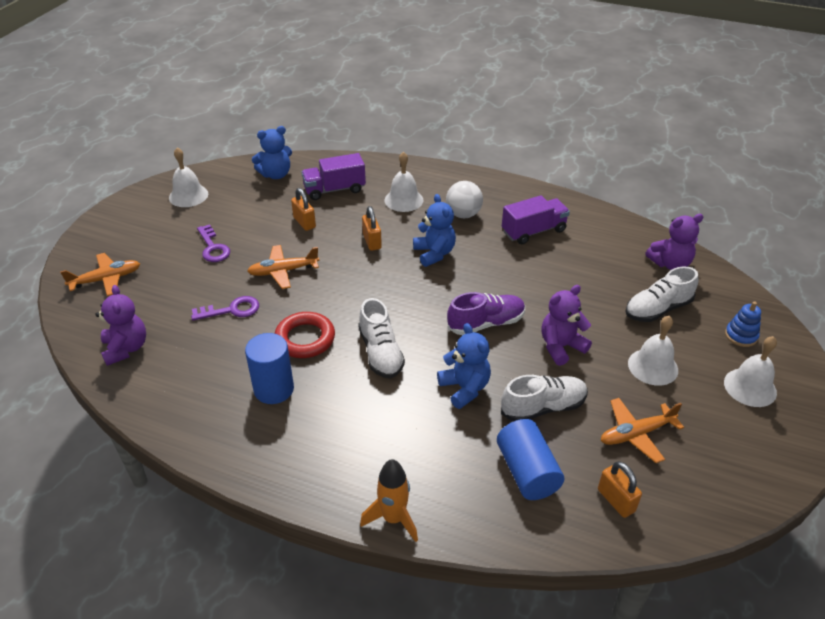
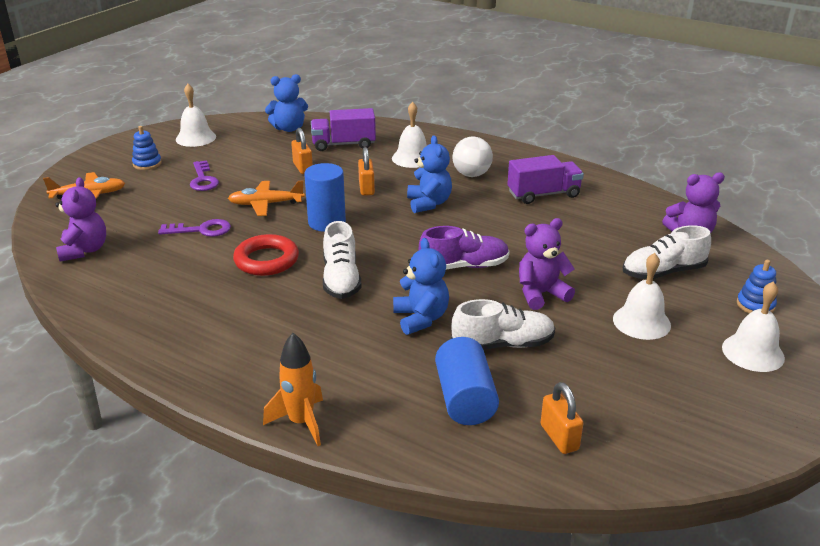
camera: 10 degrees right, 10 degrees down
(151, 233) = (147, 164): none -> blue stacking toy
(274, 389) = (218, 298): blue cylinder -> blue cylinder (327, 222)
(636, 434) = (602, 380): orange plane -> none

